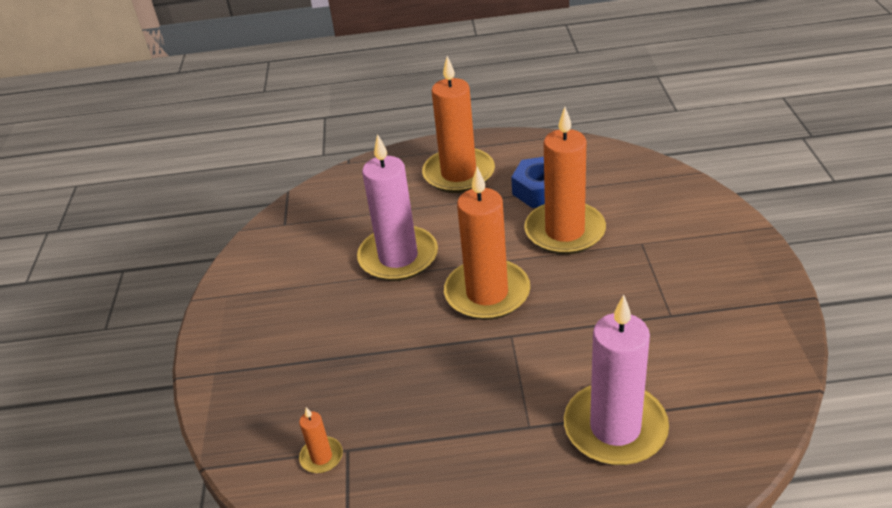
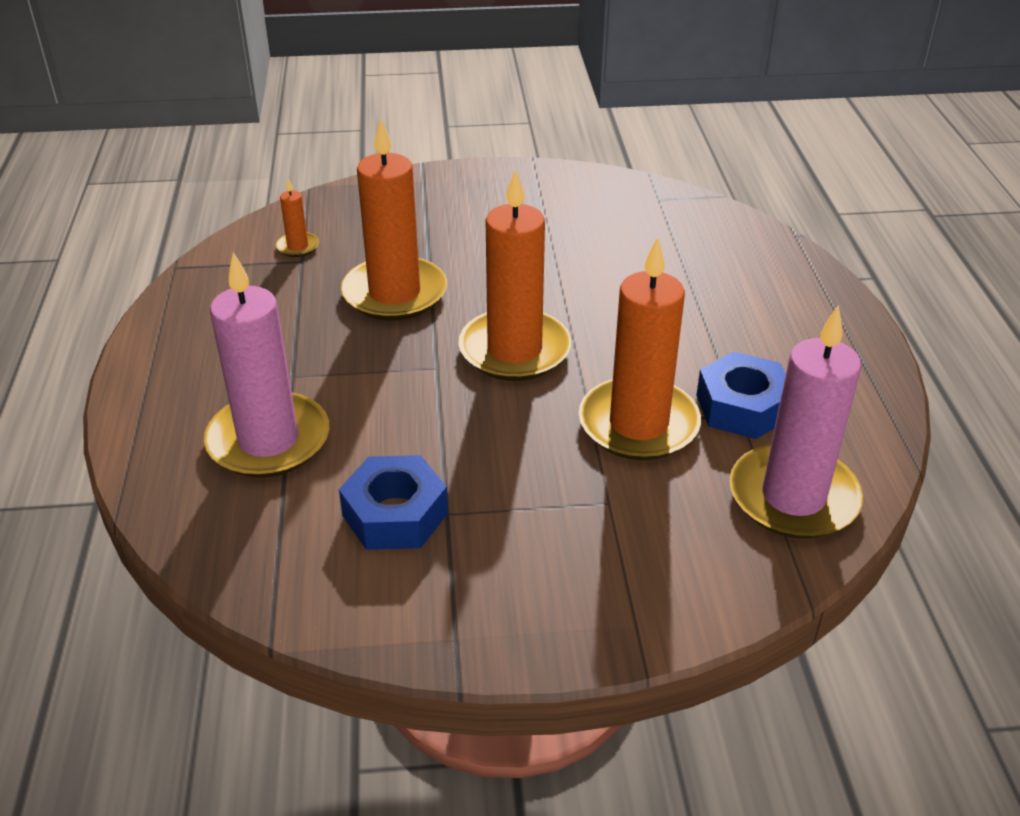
camera: 85 degrees right, 0 degrees up
(398, 257) = (590, 281): pink candle -> pink candle (793, 497)
(459, 174) = (777, 328): orange candle -> orange candle (394, 293)
(679, 341) = (395, 514): none -> blue nut

